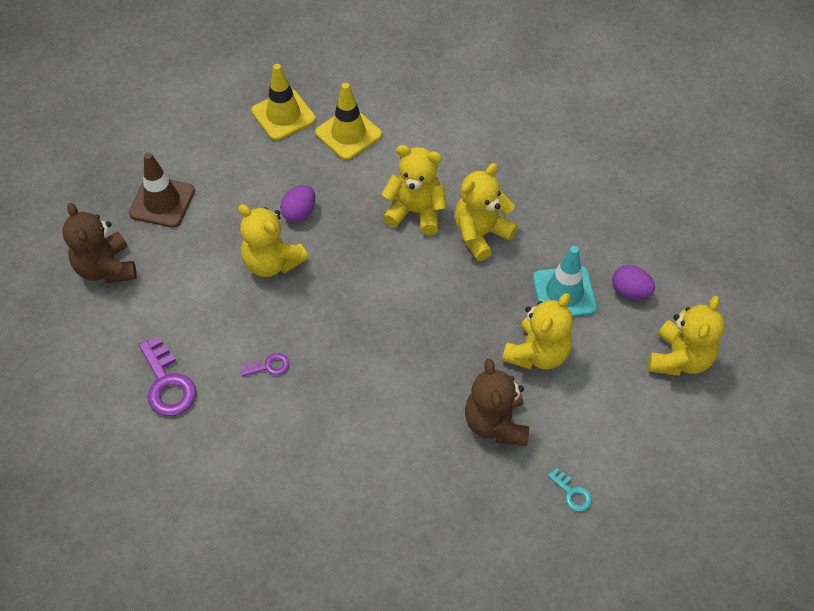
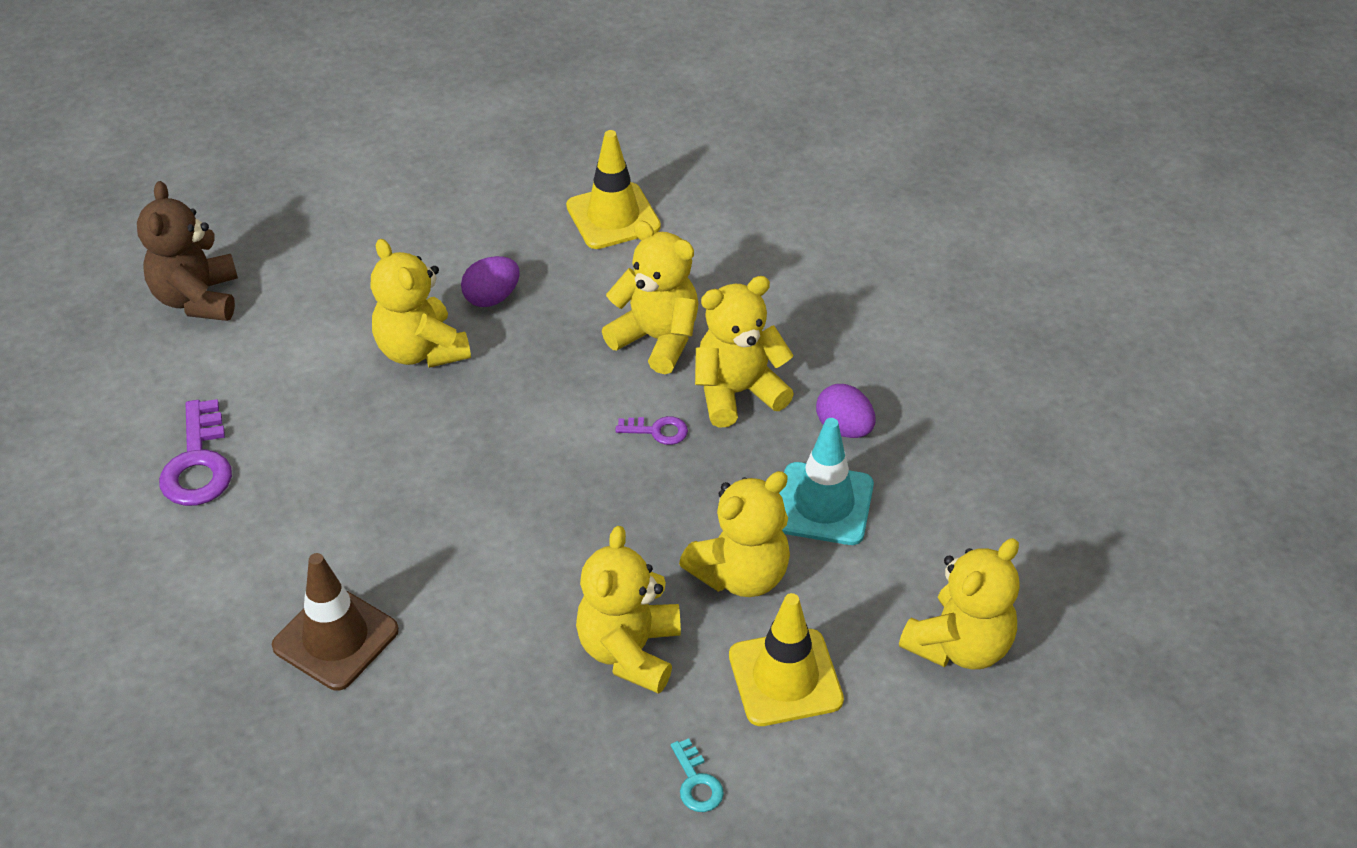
camera: 20 degrees right, 10 degrees down
(162, 202) = (314, 238): brown traffic cone -> brown traffic cone (335, 638)
(269, 366) = (346, 480): purple key -> purple key (657, 431)
(283, 115) = (535, 172): yellow traffic cone -> yellow traffic cone (785, 678)
(495, 423) = (629, 651): brown teddy bear -> yellow teddy bear
(630, 291) = (927, 530): purple egg -> purple egg (844, 428)

